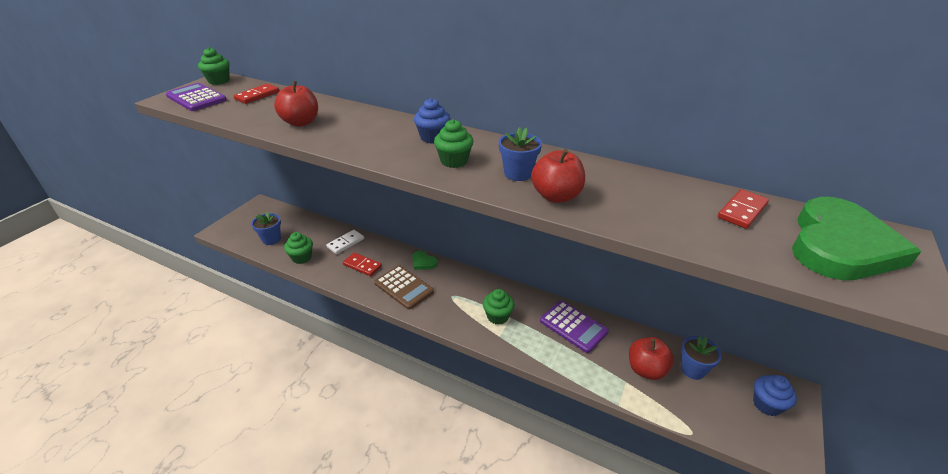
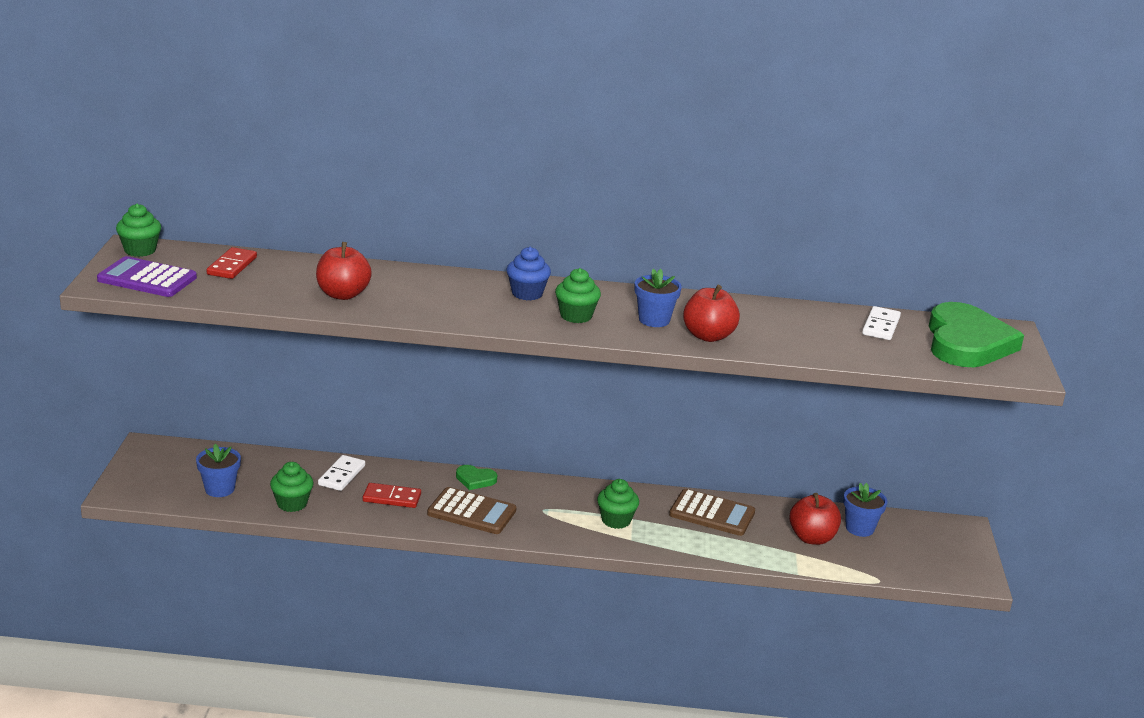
camera: 25 degrees left, 10 degrees down
(573, 326) = (712, 514): purple calculator -> brown calculator
(742, 211) = (881, 326): red domino -> white domino
(767, 404) = (942, 543): blue cupcake -> none

